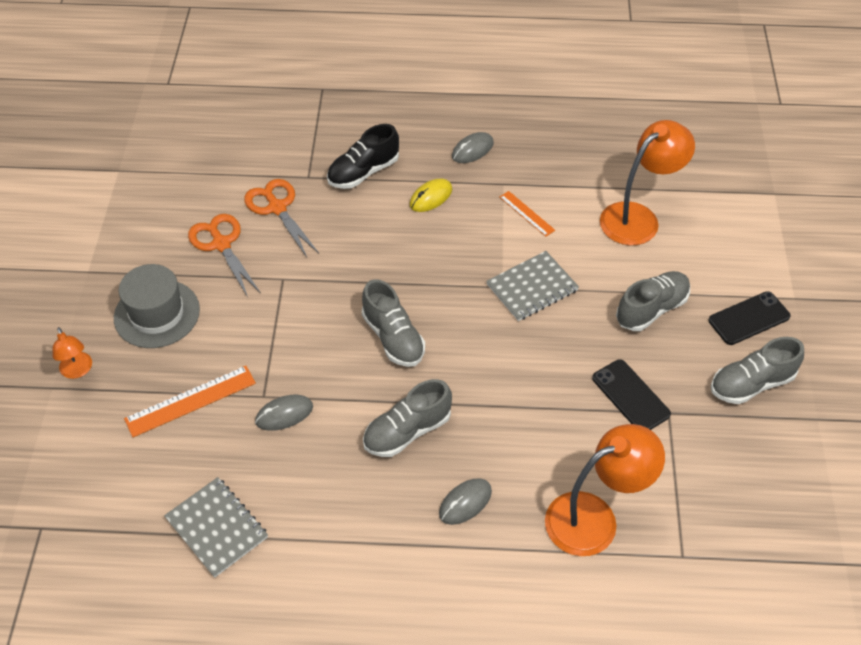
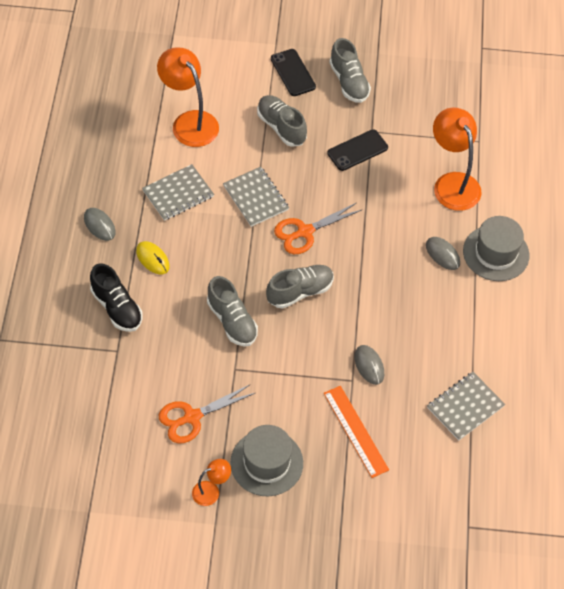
camera: 90 degrees left, 5 degrees up
(78, 371) = (324, 518): orange lamp -> orange lamp (211, 491)
(277, 208) = (153, 374): orange scissors -> orange scissors (305, 232)
(407, 431) = (385, 286): grey shoe -> grey shoe (232, 321)
(474, 575) = (496, 253): none -> grey hat
(526, 213) = (178, 193): orange ruler -> grey notebook

